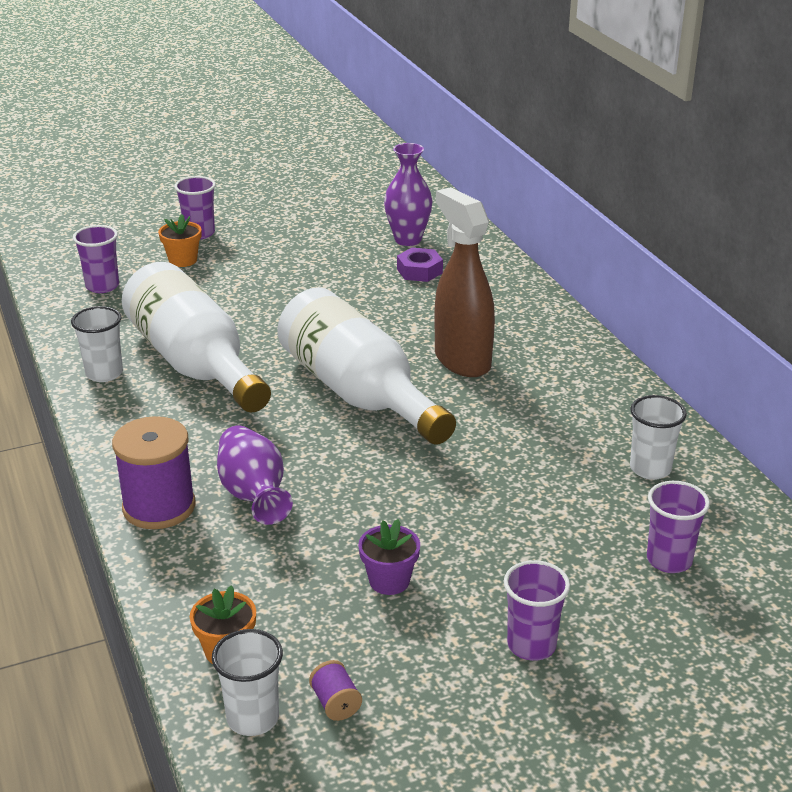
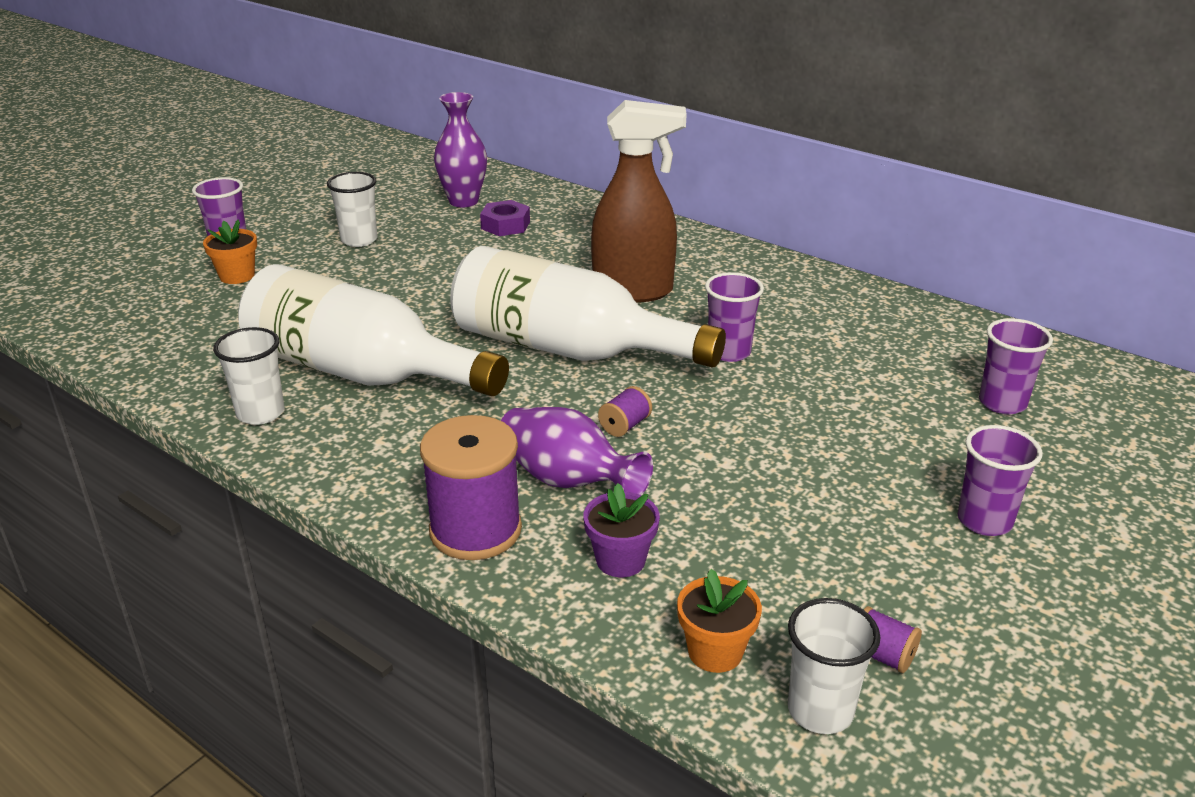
camera: 30 degrees left, 0 degrees up
(102, 286) = (164, 325): purple cup -> purple cup (729, 352)
(337, 469) = (625, 426): none -> purple spool
(389, 581) = (794, 513): purple flower pot -> purple flower pot (620, 560)
(462, 360) = (634, 291): brown spray bottle -> brown spray bottle turned 150 degrees clockwise
(650, 469) = (899, 333): white cup -> white cup (359, 240)

